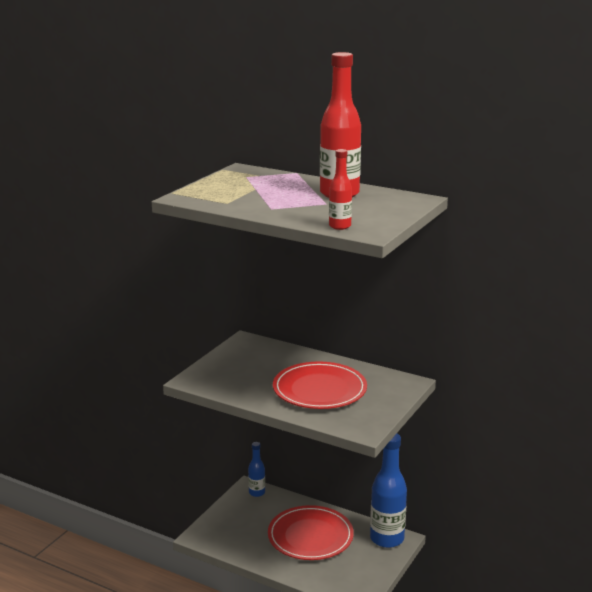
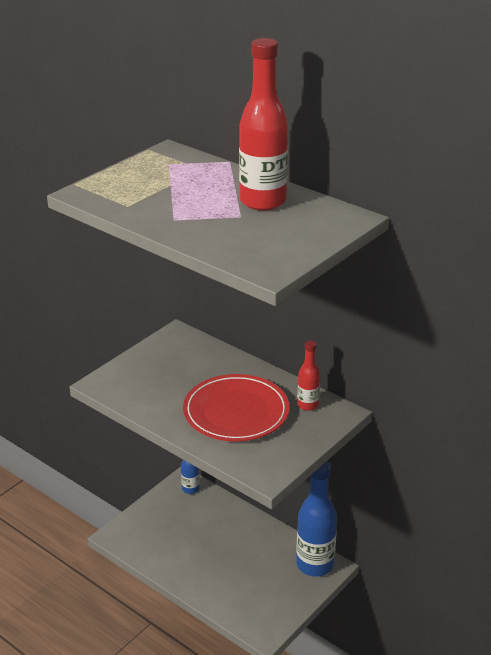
camera: 10 degrees right, 10 degrees up
(310, 536) = (233, 551): red plate -> none
(340, 226) = (239, 256): red bottle -> red bottle (307, 405)

